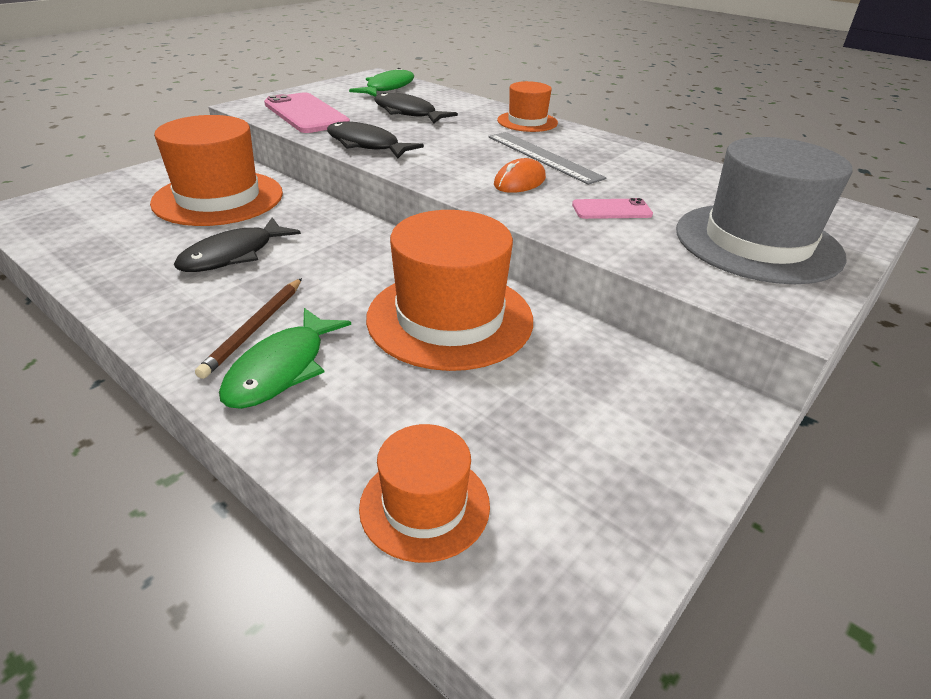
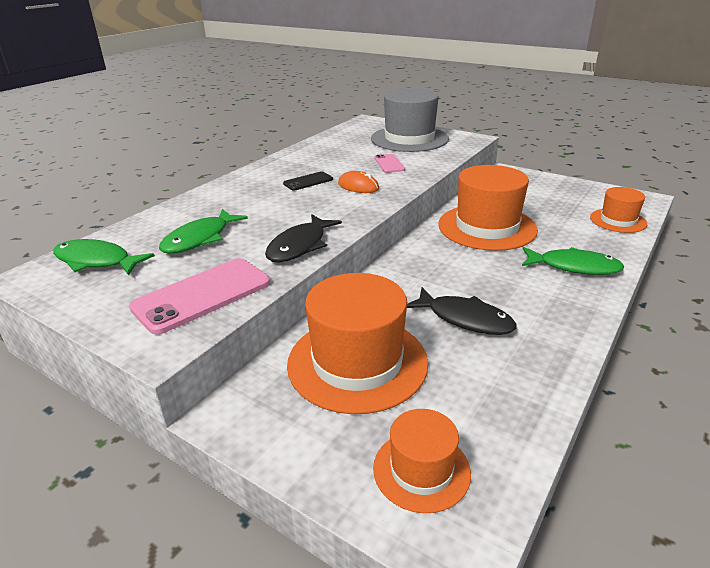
camera: 95 degrees left, 5 degrees down
(255, 328) = (547, 284): brown pencil -> none
(408, 113) = (200, 239): black fish -> green fish
(527, 122) = (226, 189): orange hat -> orange hat (421, 470)
(543, 157) = (308, 181): grey ruler -> black phone

